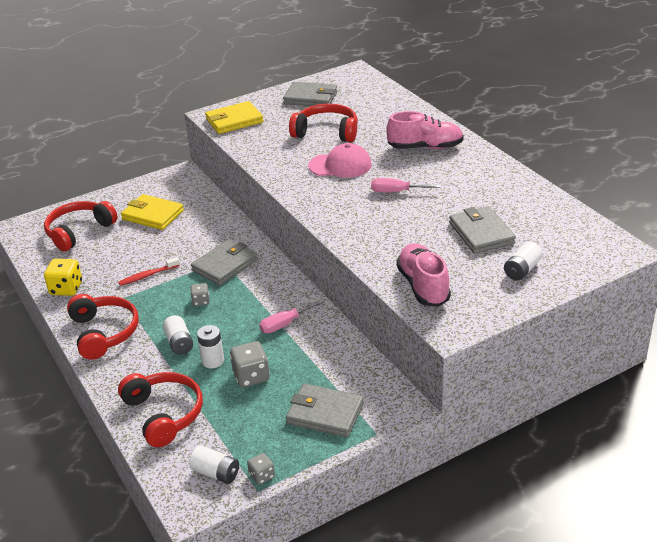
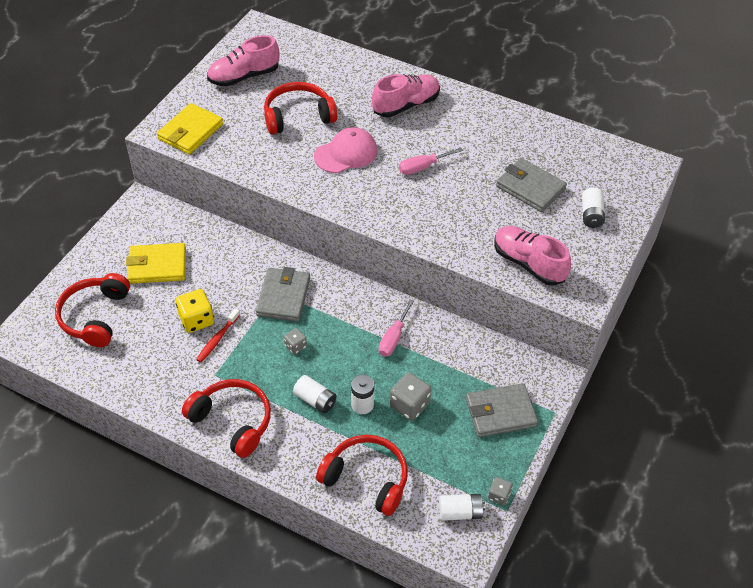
camera: 35 degrees left, 15 degrees up
(66, 288) = (146, 389): yellow dice -> yellow dice (196, 320)
(310, 98) = (244, 76): grey wallet -> pink shoe

